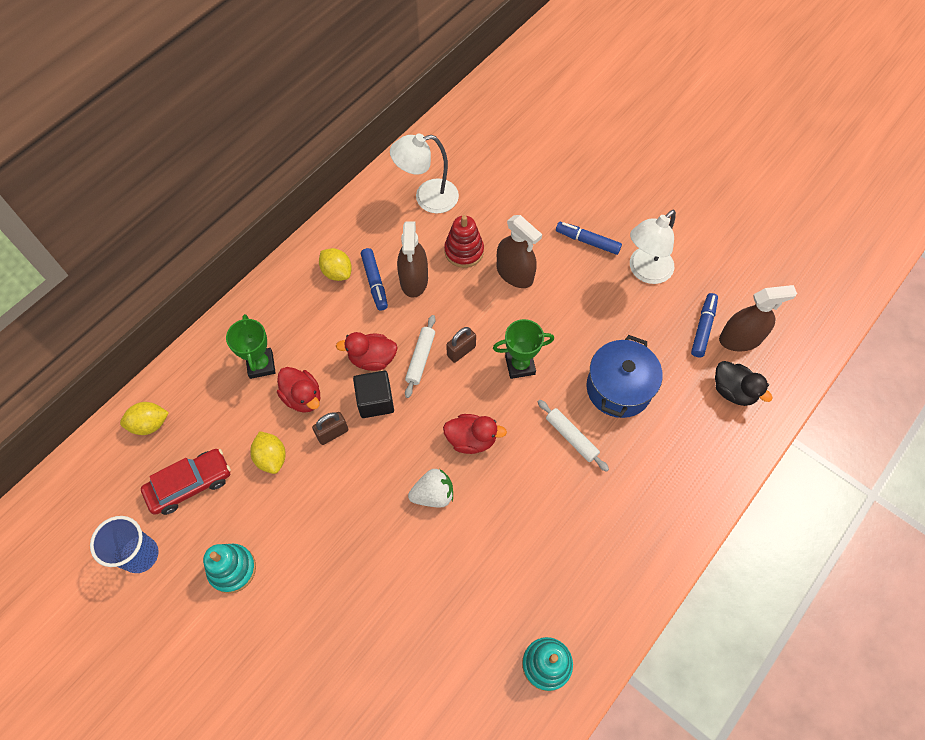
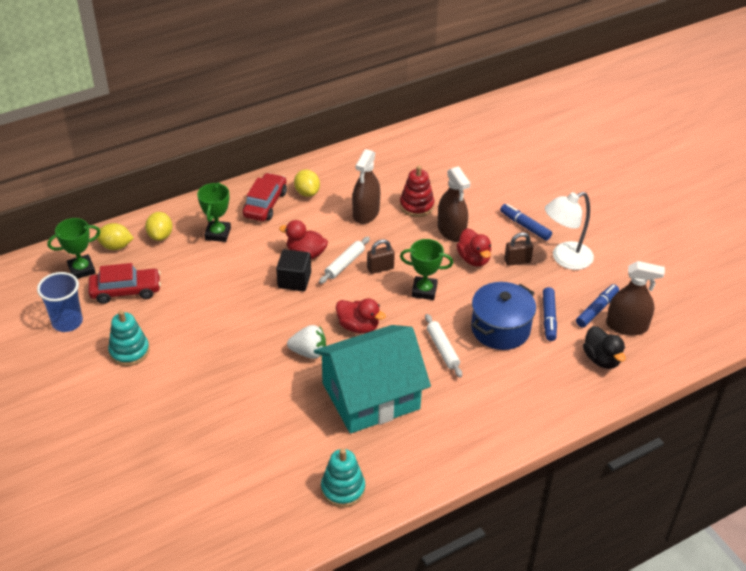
camera: 20 degrees right, 20 degrees down
(123, 472) = (81, 269): none -> green trophy
(271, 458) = (195, 292): yellow lemon -> yellow lemon (160, 236)
(297, 304) = (265, 204): none -> red car
(302, 397) = (239, 262): red duck -> red duck (473, 259)
(332, 433) = (250, 291): brown padlock -> brown padlock (517, 261)
(375, 282) = (334, 206): blue marker -> blue marker (549, 318)
(427, 198) = (404, 164): white lamp -> none
(523, 529) = (370, 396): none -> turquoise house

